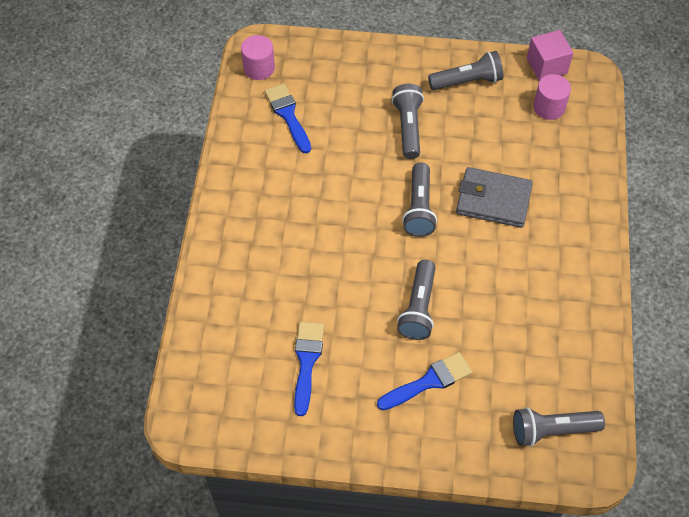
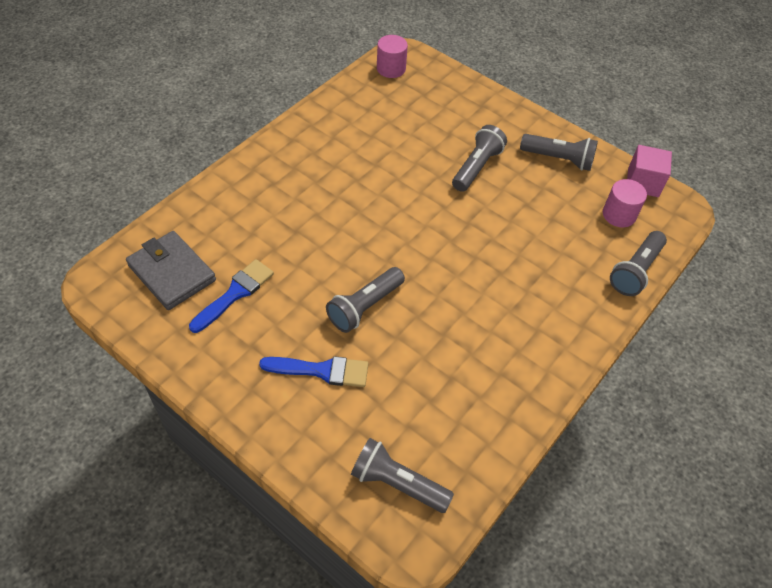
camera: 30 degrees right, 5 degrees down
(288, 115) = (384, 110): blue brush -> none
(419, 208) = (433, 231): grey flashlight -> grey flashlight (635, 271)
(493, 200) = (505, 260): grey wallet -> grey wallet (172, 273)

